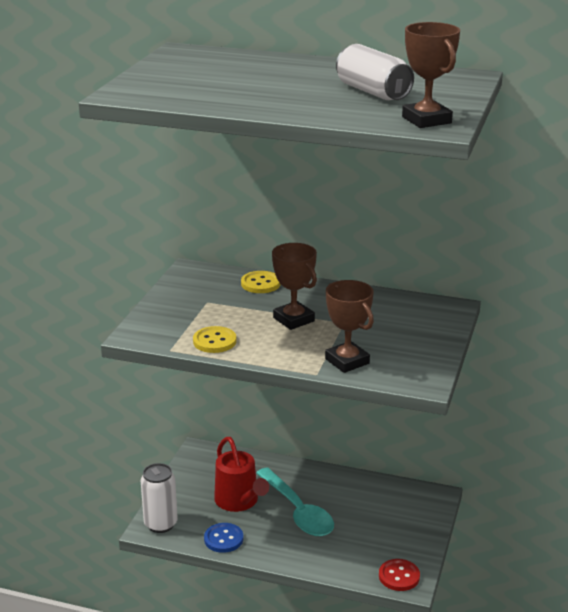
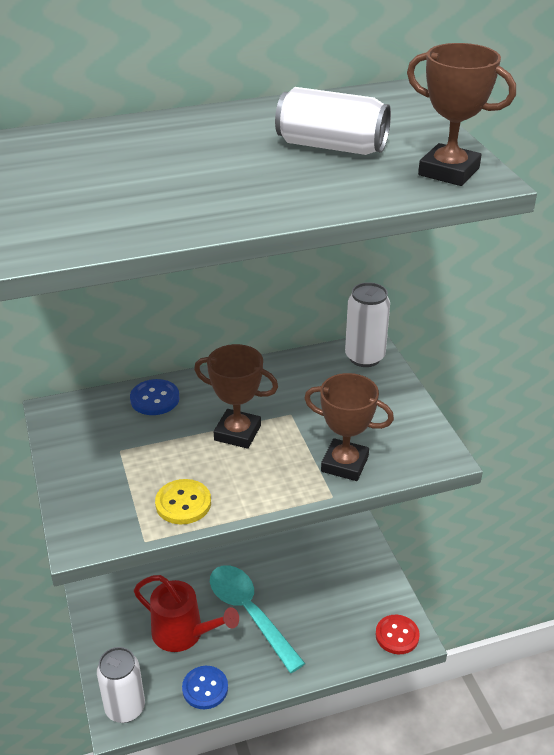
camera: 35 degrees left, 10 degrees up
(260, 284) = (155, 399): yellow button -> blue button
(298, 511) = (249, 613): turquoise spoon -> turquoise spoon turned 150 degrees counterclockwise
(441, 310) = (364, 357): none -> white can

